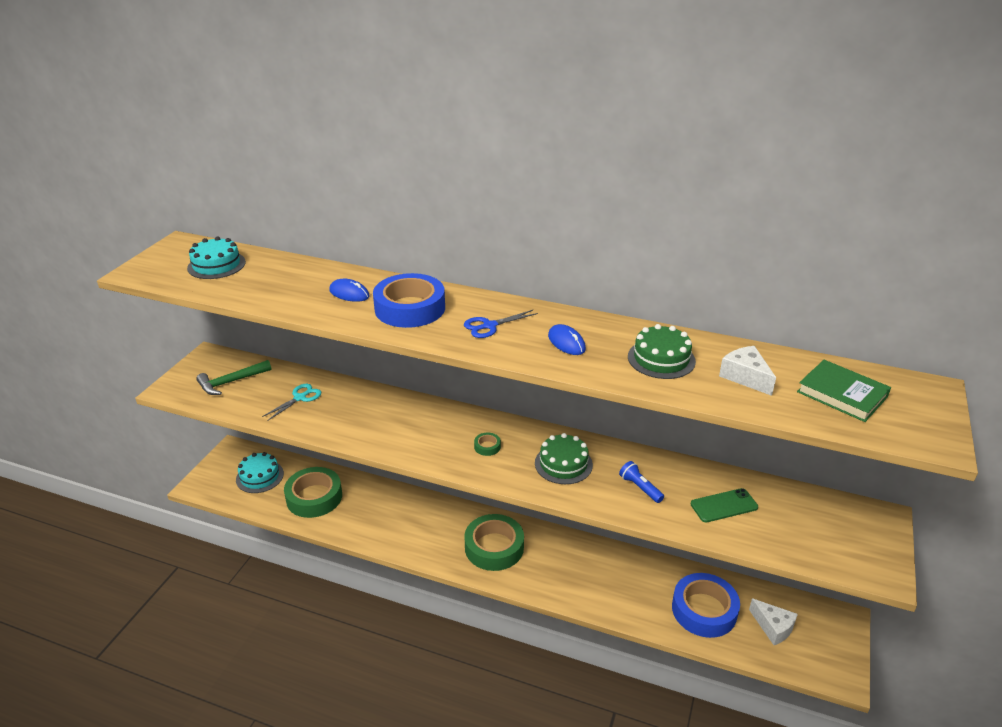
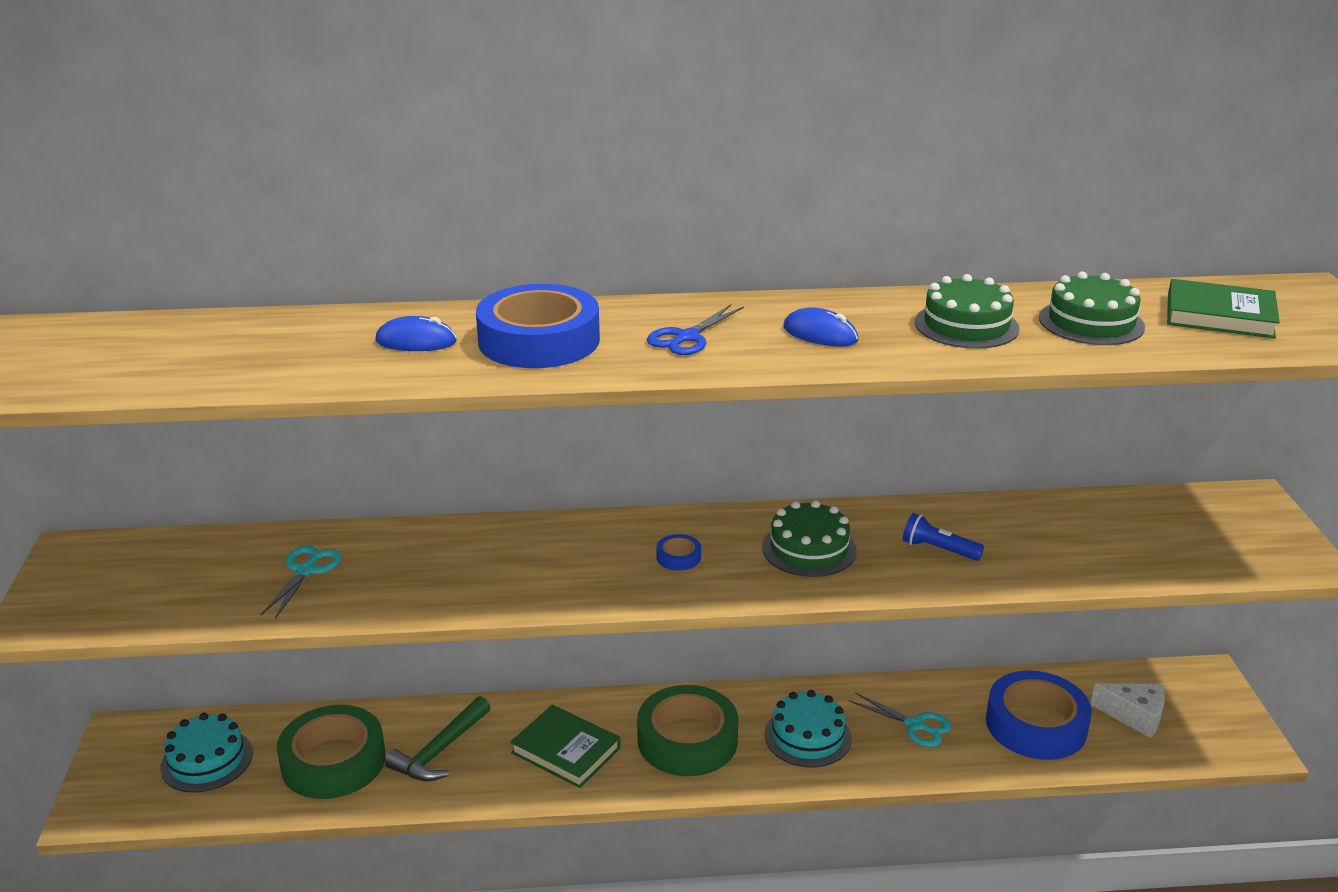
camera: 25 degrees left, 5 degrees down
(216, 265) = (125, 349): turquoise cake -> turquoise cake (807, 736)
(231, 382) = (154, 579): green hammer -> green hammer (440, 750)
(427, 531) = (566, 750): none -> green book
(487, 446) = (678, 557): green tape -> blue tape
(629, 584) = (915, 725): none -> turquoise scissors
(724, 505) = (1062, 540): green phone -> none
(745, 377) = (1091, 322): white cheese -> green cake

